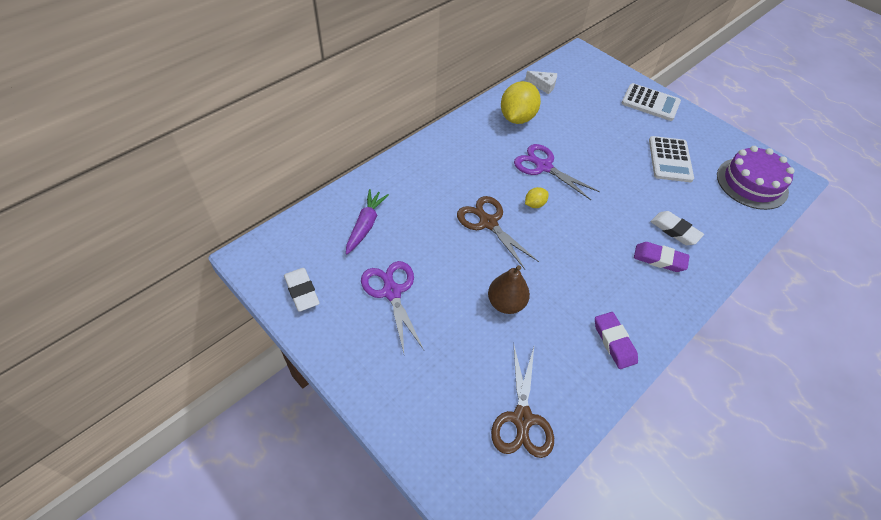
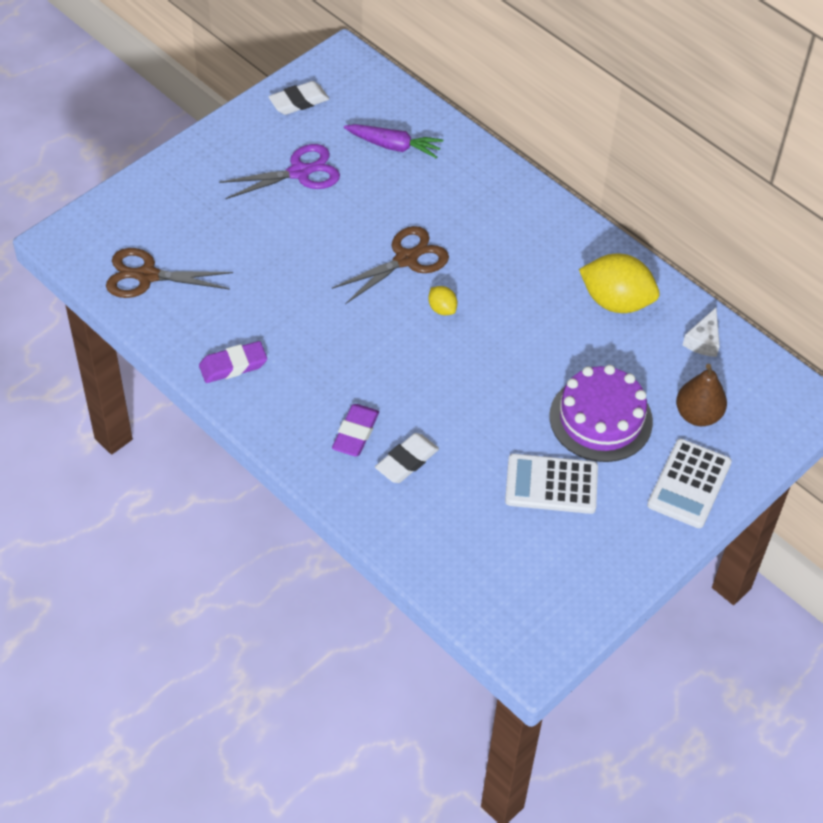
camera: 90 degrees right, 0 degrees up
(506, 303) = (285, 270): brown pear -> brown pear (697, 415)
(543, 167) = (515, 324): purple scissors -> none
(752, 183) = (512, 587): purple cake -> purple cake (600, 419)

